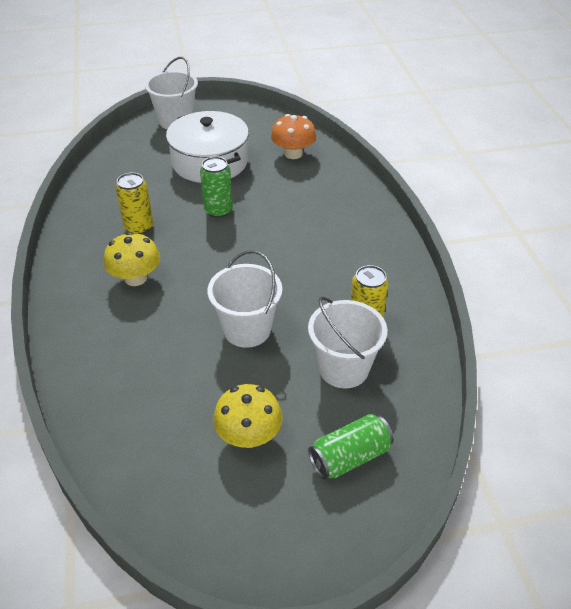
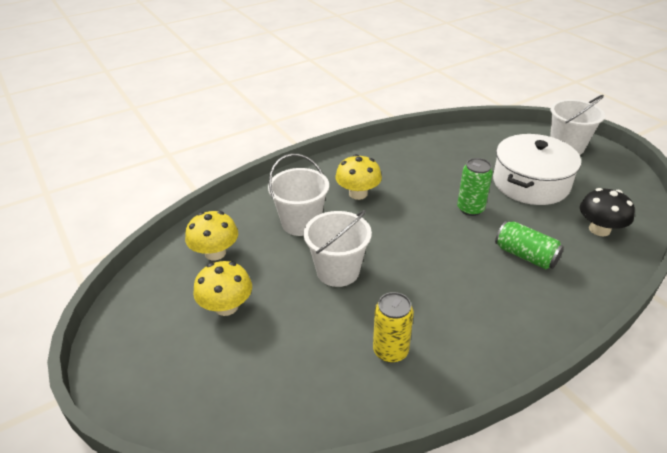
camera: 70 degrees right, 5 degrees down
(139, 227) = (414, 175): yellow can -> none
(152, 430) = (215, 253): none -> yellow mushroom
(293, 154) = (599, 229): orange mushroom -> black mushroom
(343, 368) = (324, 349): white bucket -> white bucket (301, 223)
(350, 457) = (223, 380): green can -> green can (525, 255)

